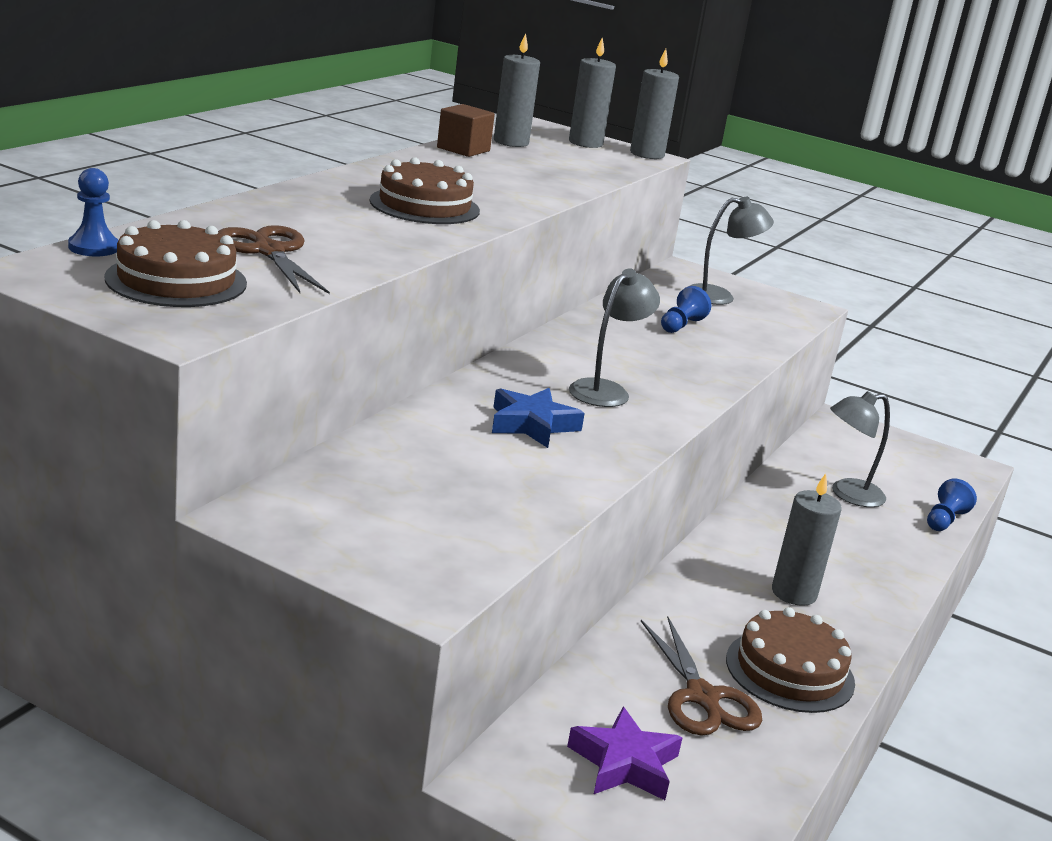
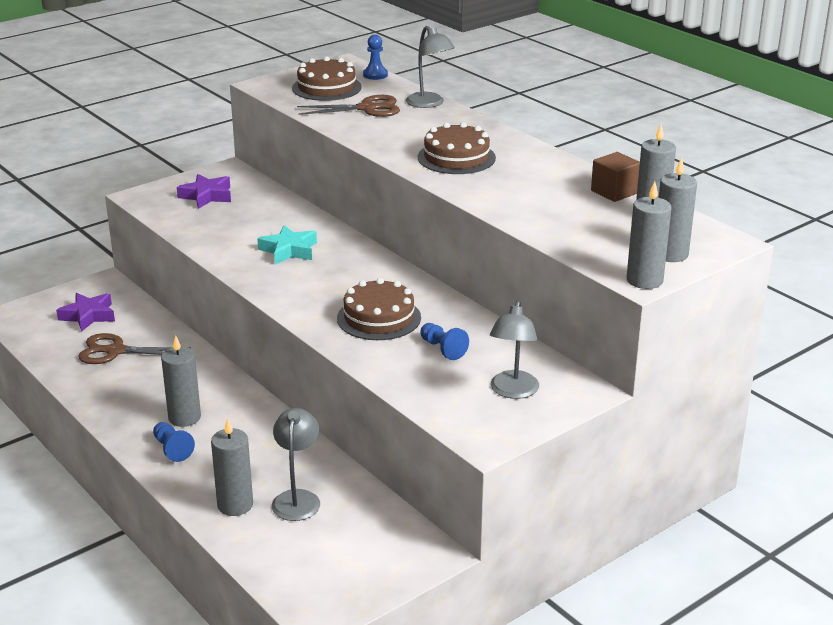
camera: 115 degrees right, 5 degrees up
(385, 520) = (206, 196): none -> purple star
(532, 424) = (289, 250): blue star -> turquoise star
(606, 390) = (329, 286): grey lamp -> grey lamp (429, 104)
(789, 671) = (114, 388): brown cake -> brown cake (379, 318)
(897, 529) = (235, 505): none -> grey candle
(944, 520) = (235, 542): blue pawn -> blue pawn (172, 449)

